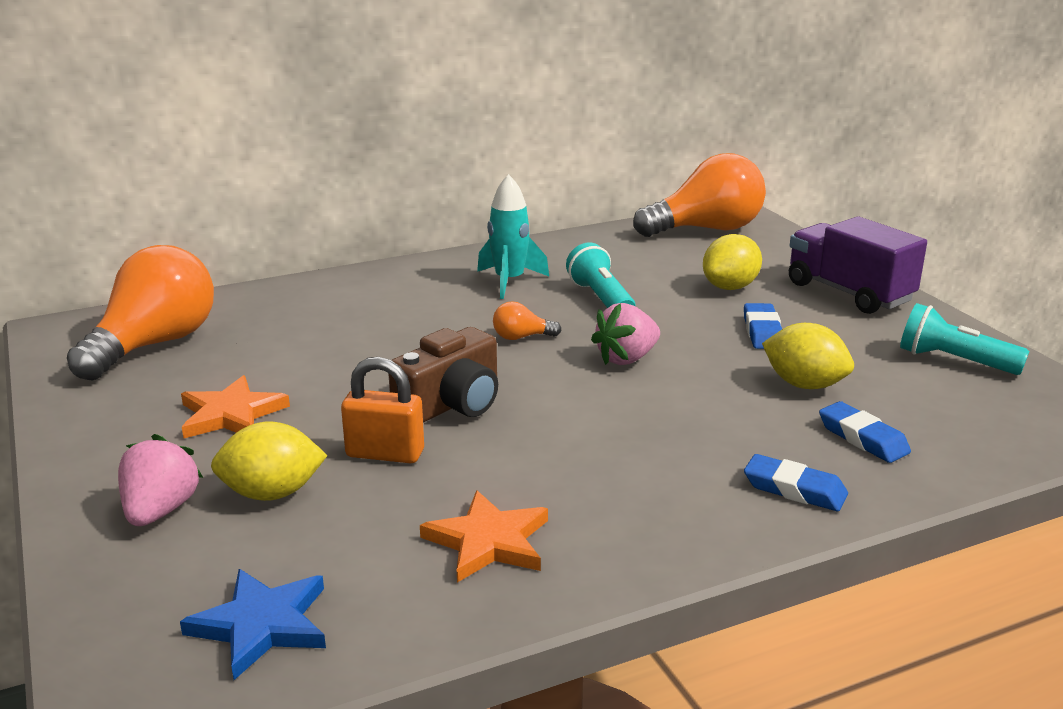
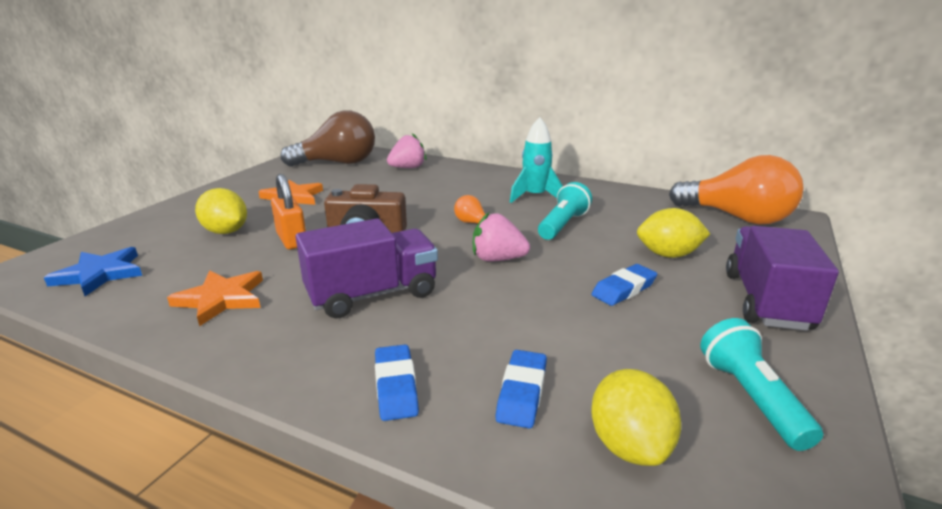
camera: 50 degrees right, 0 degrees up
(154, 344) = (338, 163): orange light bulb -> brown light bulb
(160, 511) = (190, 218): pink strawberry -> pink strawberry (408, 168)
(609, 447) = (372, 294): none -> purple truck
(804, 384) = (570, 334): yellow lemon -> yellow lemon (629, 445)

